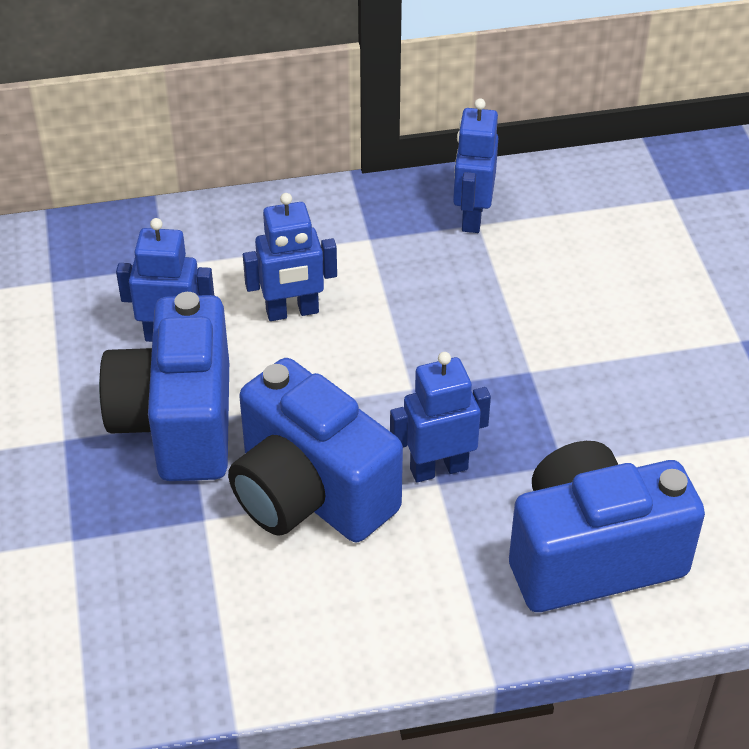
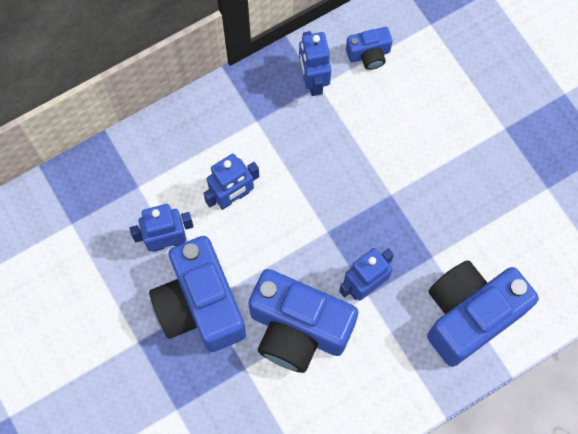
camera: 20 degrees left, 25 degrees up
(566, 208) = (369, 55): none -> blue camera

